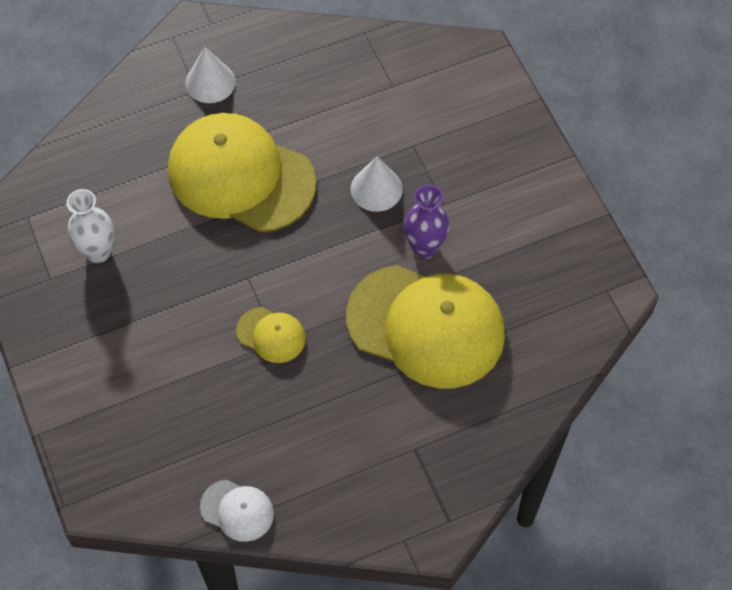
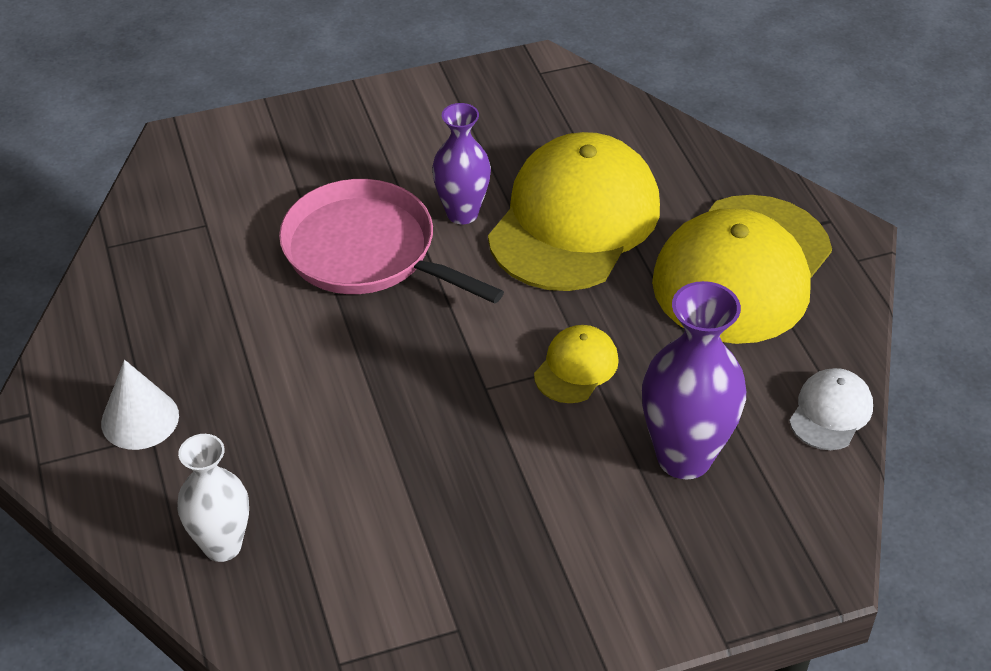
camera: 85 degrees left, 15 degrees down
(98, 252) = (418, 564): white vase -> white vase (222, 546)
(190, 408) = (684, 457): none -> purple vase
(241, 176) = (316, 389): yellow cap -> yellow cap (742, 269)
(376, 189) = (366, 251): white cone -> pink pan

